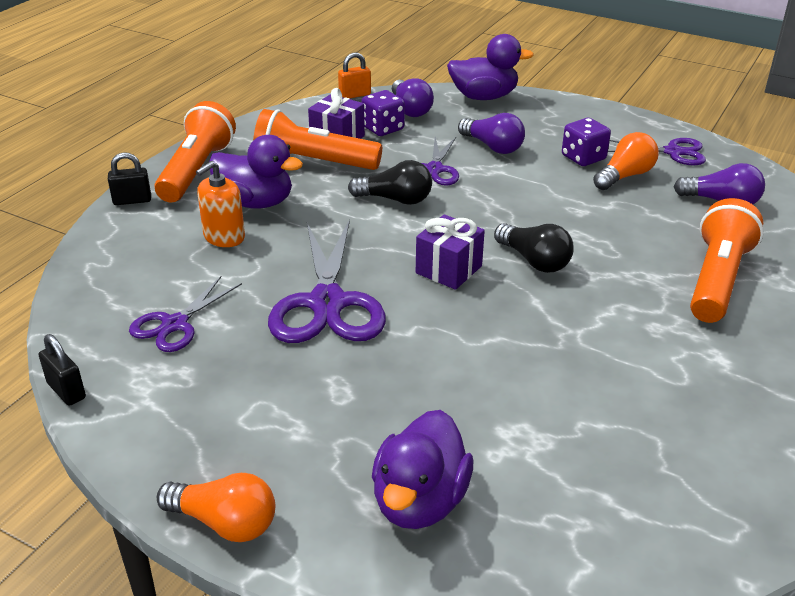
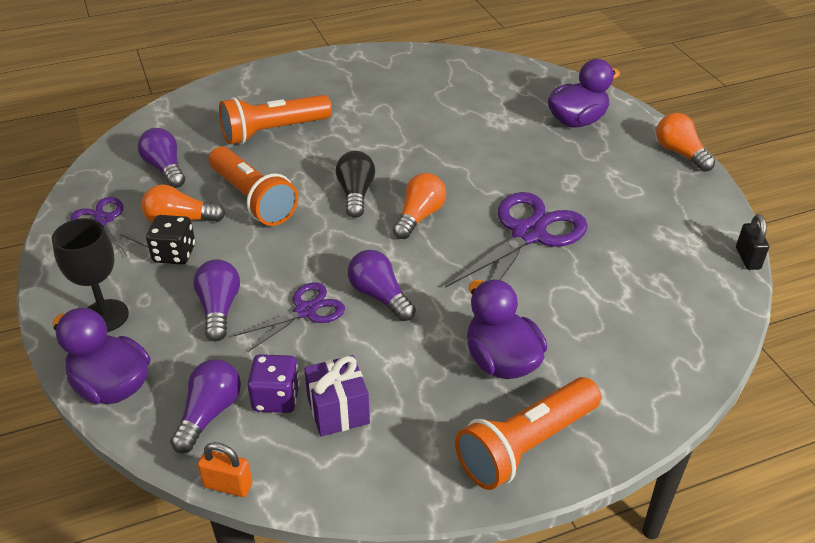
camera: 140 degrees left, 5 degrees up
(132, 200) = (621, 434): black padlock -> none
(175, 324) = (649, 271): purple scissors -> none
(224, 237) = (559, 334): orange soap dispenser -> none
(313, 162) = (399, 386): orange flashlight -> orange flashlight (252, 199)
(395, 199) = (379, 296): black light bulb -> purple light bulb
(448, 269) = (419, 216): purple gift -> orange light bulb
(552, 115) = (105, 316): none -> black goblet
(583, 158) = (174, 254): purple dice -> black dice

